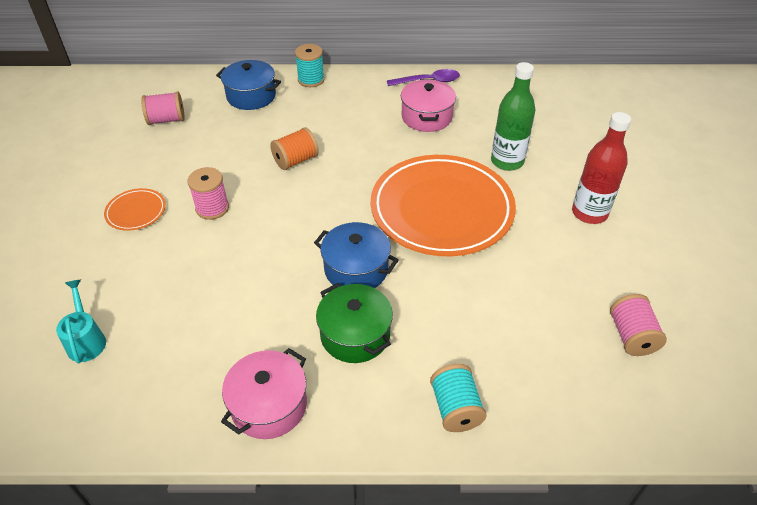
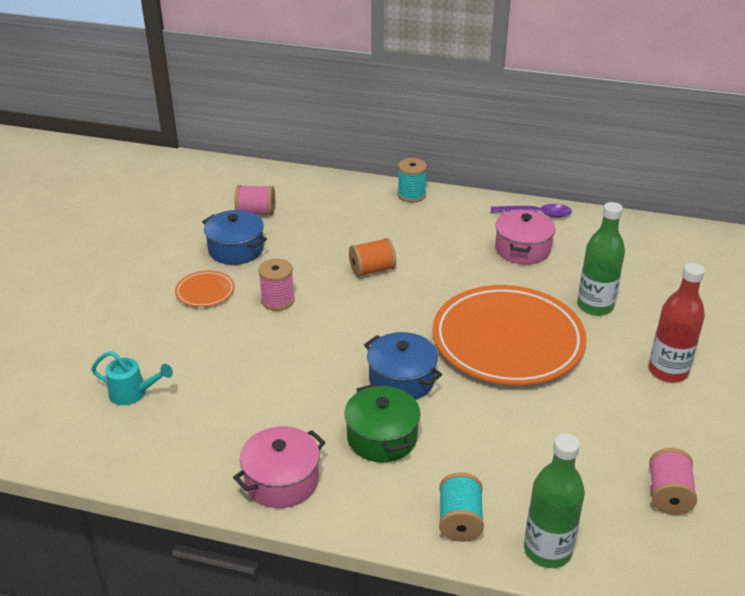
camera: 15 degrees right, 10 degrees down
(86, 340) = (133, 393): turquoise watering can -> turquoise watering can turned 105 degrees clockwise
(251, 96) = (345, 202): blue pot -> blue pot (236, 249)
(546, 421) = (547, 550): none -> green bottle

